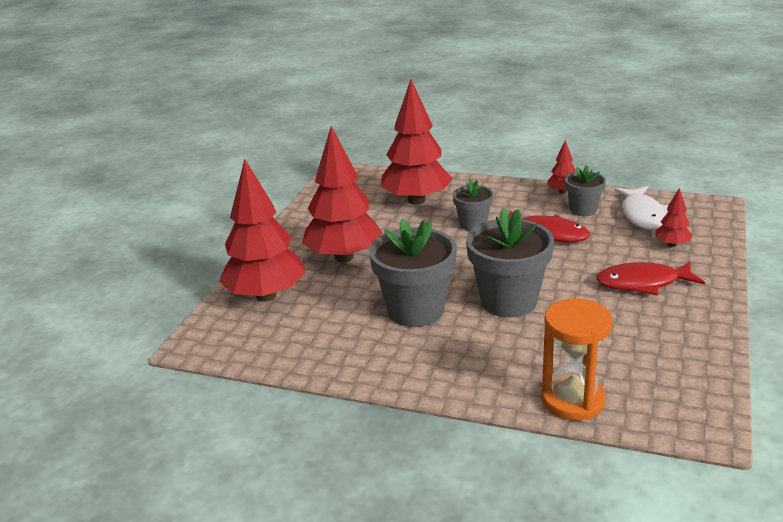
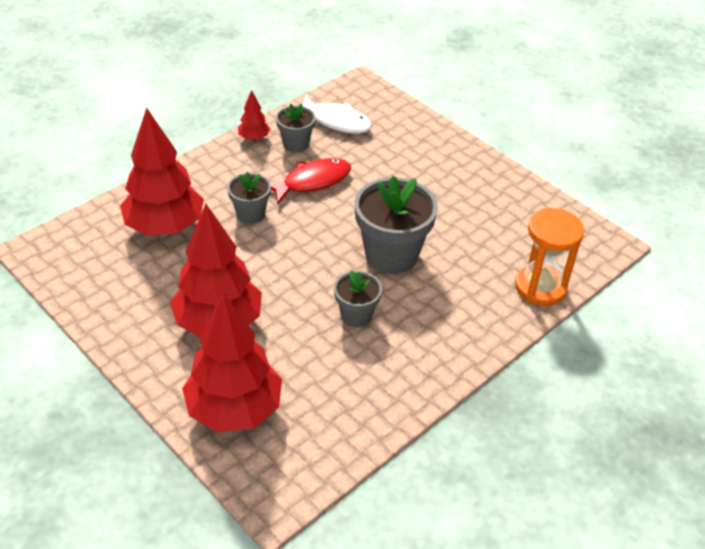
camera: 65 degrees left, 15 degrees up
(415, 310) = (356, 315): grey flower pot -> grey flower pot, size x0.55
(643, 283) = (429, 176): red fish -> none
(672, 245) = (393, 133): red tree -> none

